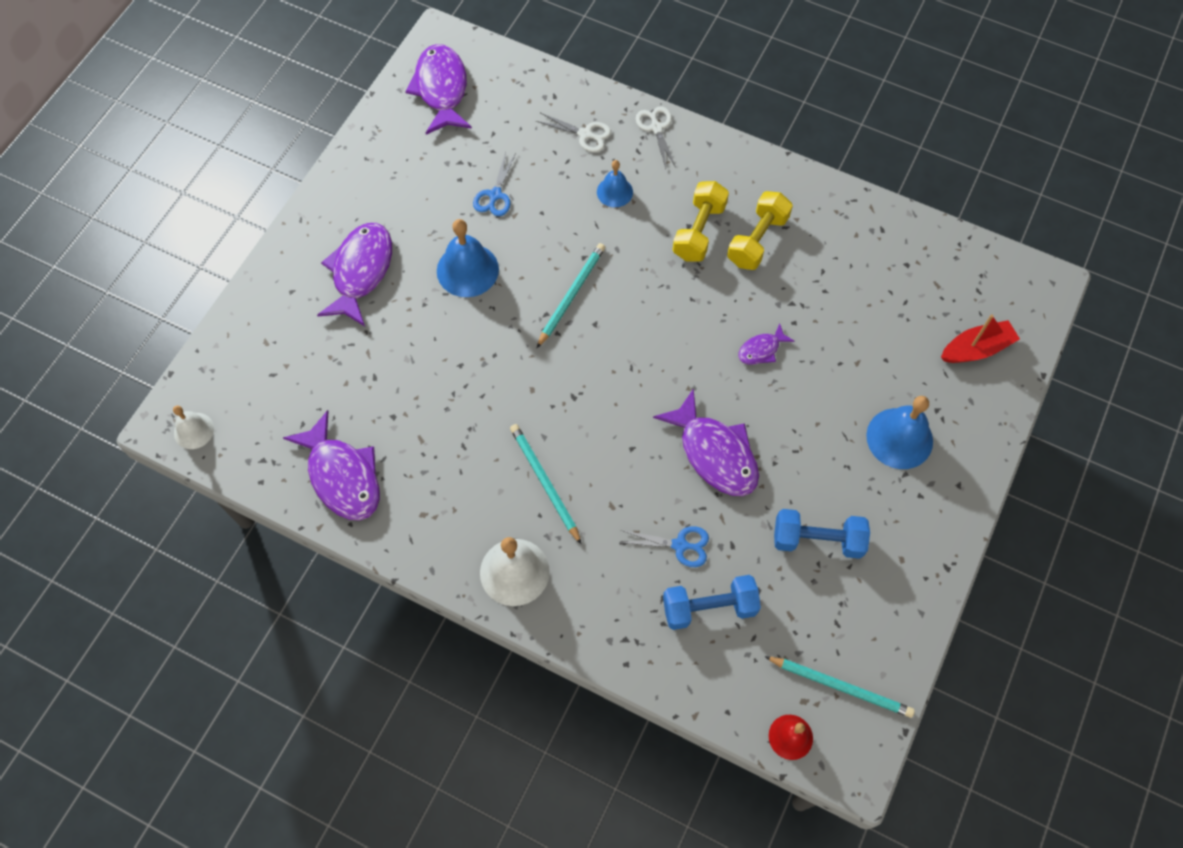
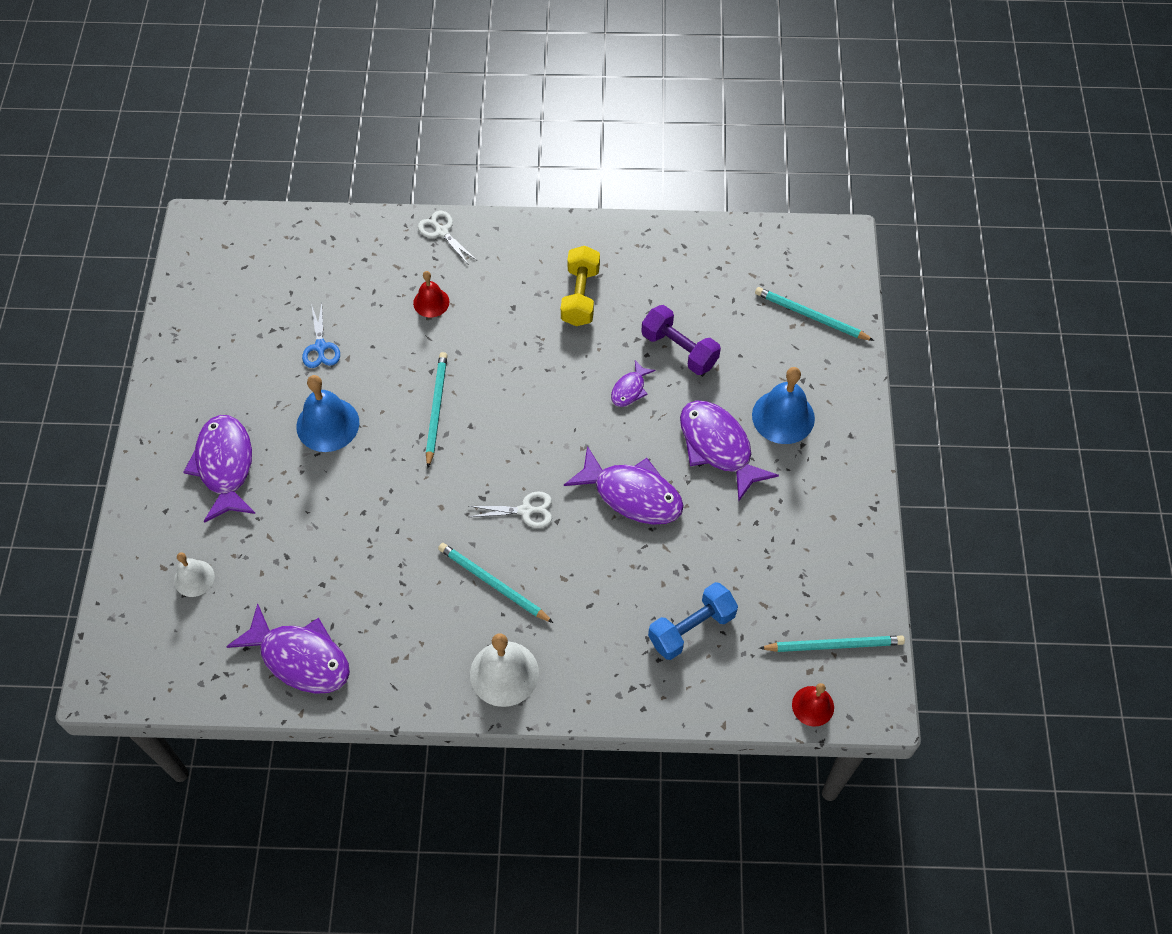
camera: 25 degrees left, 5 degrees down
(194, 430) = (132, 678): white bell -> white bell (194, 578)
(441, 89) = (221, 270): purple fish -> purple fish (718, 447)
(585, 134) = (378, 261): white scissors -> white scissors (525, 510)
(614, 192) = (431, 302): blue bell -> red bell
(680, 545) = (640, 586): blue scissors -> none
(699, 231) = (524, 308): yellow dumbbell -> none
(817, 540) = (756, 531): blue dumbbell -> none
(828, 330) = (679, 350): none -> purple dumbbell
(976, 349) = (810, 316): red boat -> turquoise pencil

